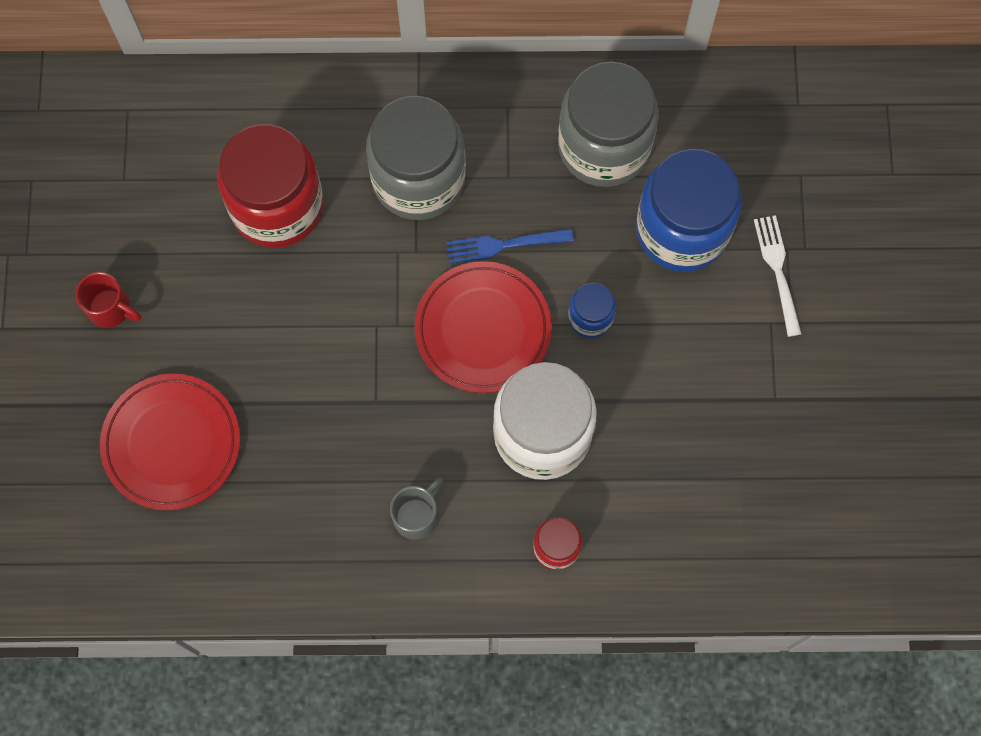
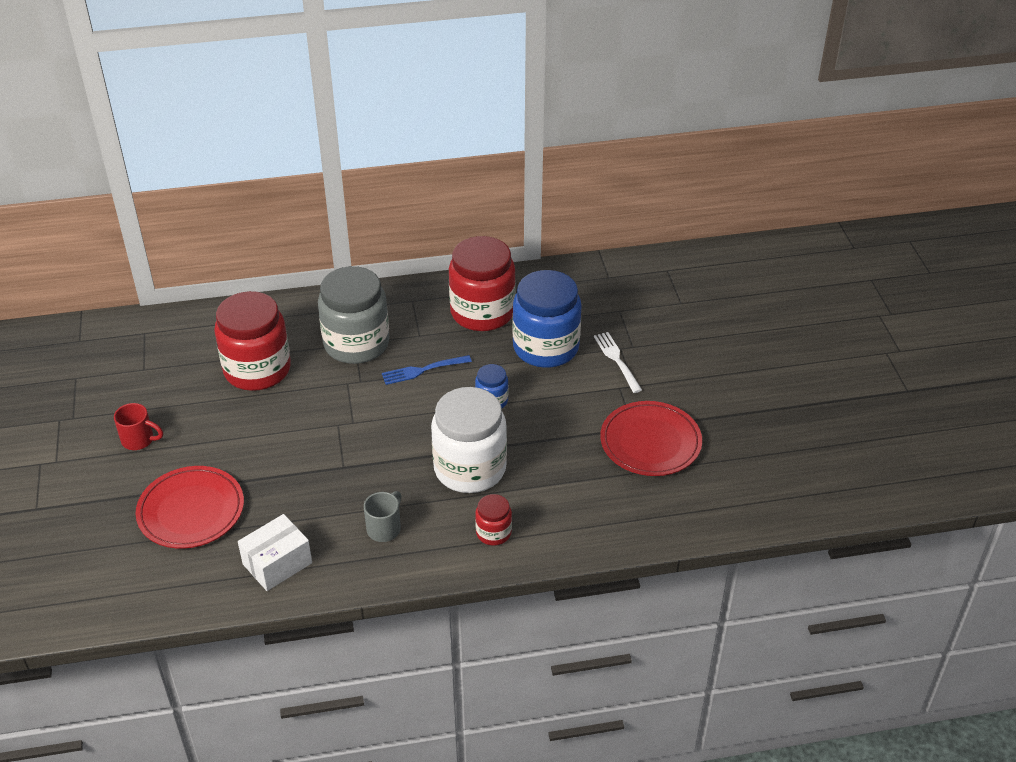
camera: 10 degrees left, 30 degrees down
(274, 549) = (277, 563): none -> white box
(483, 329) = (416, 417): red plate -> red plate (650, 442)
(604, 146) = (482, 312): grey jar -> red jar

